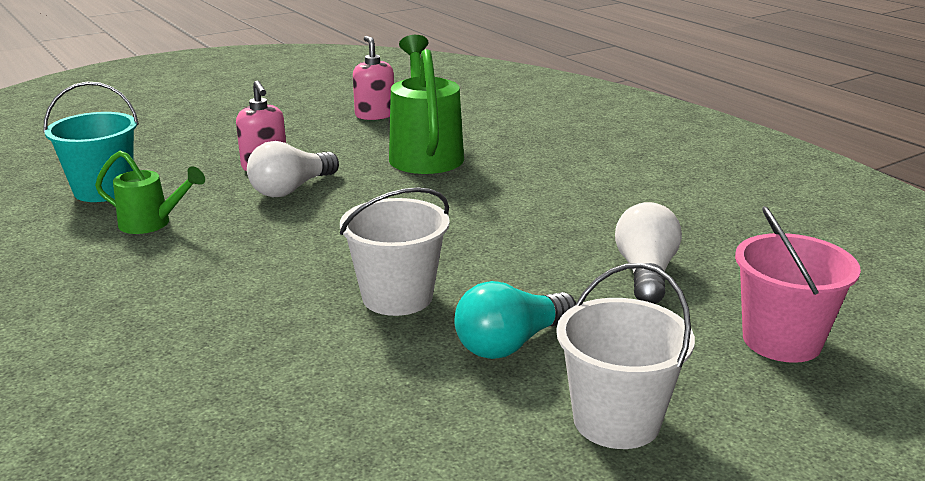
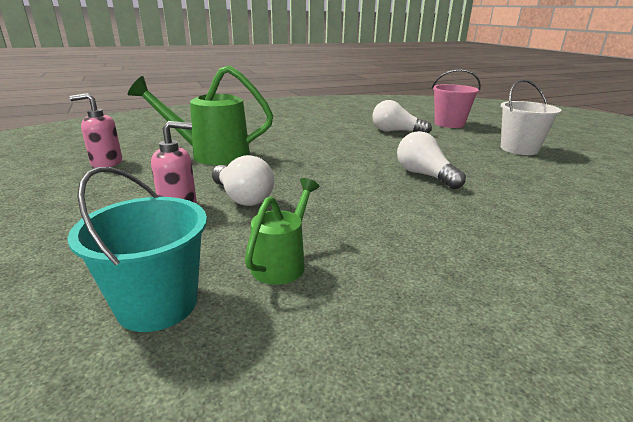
camera: 80 degrees left, 0 degrees up
(397, 297) = (424, 175): white bucket -> white light bulb
(511, 344) = (467, 158): turquoise light bulb -> none

